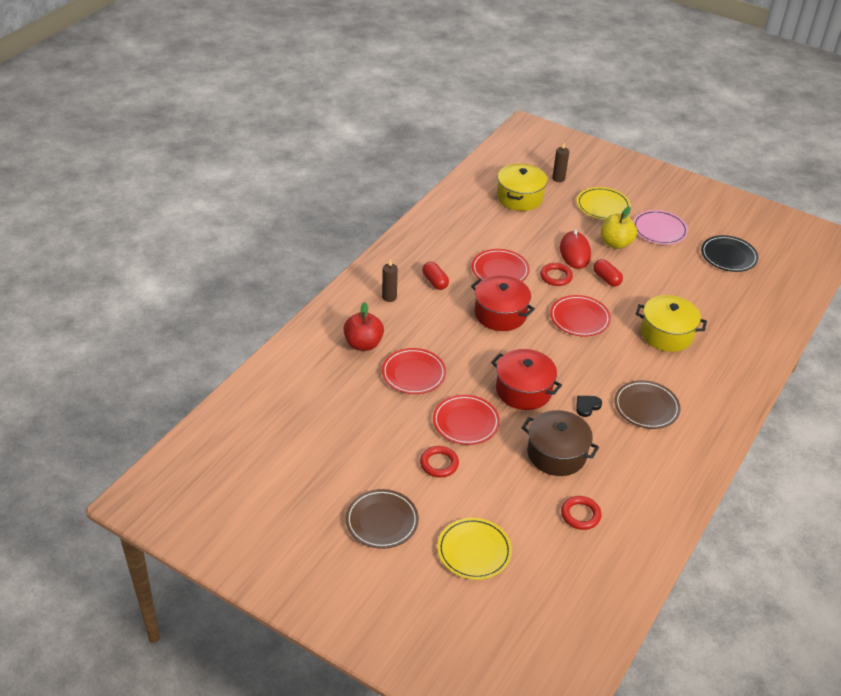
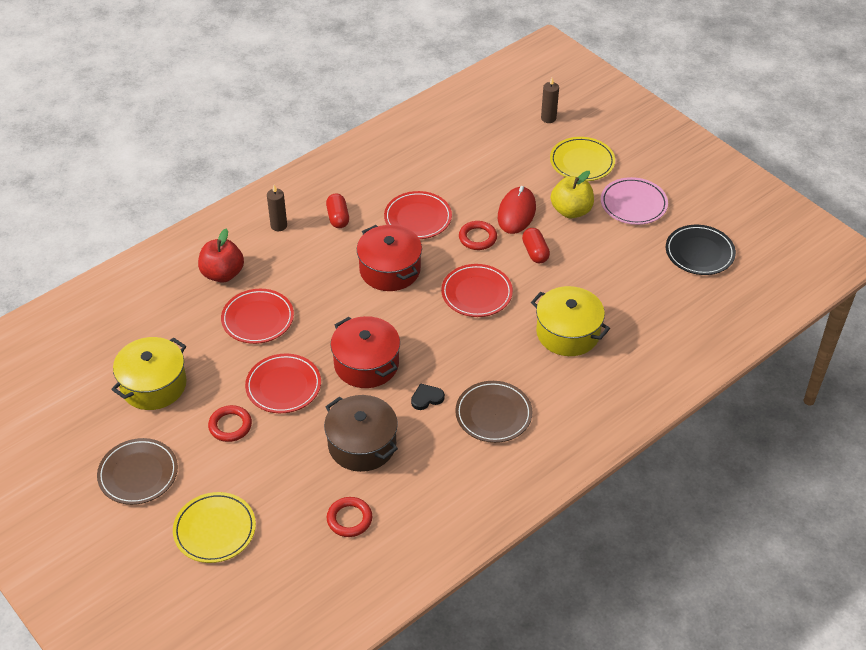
camera: 20 degrees right, 5 degrees up
(520, 197) = (489, 134): yellow pot -> yellow pot (153, 385)

